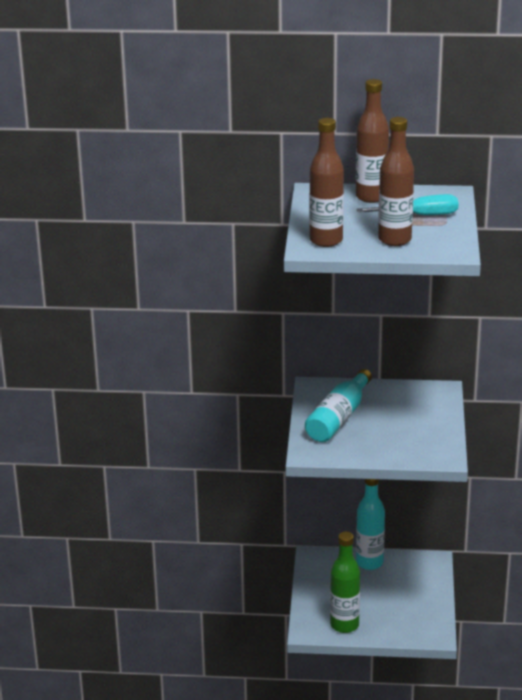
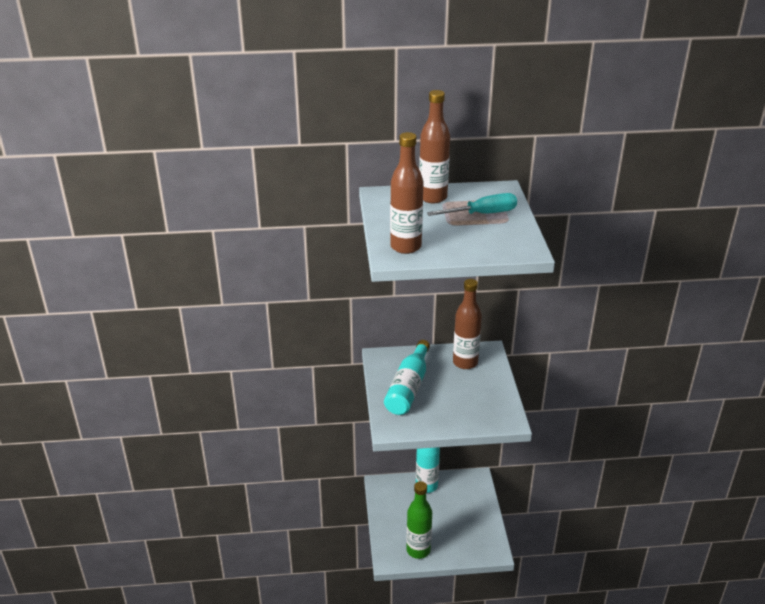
camera: 10 degrees left, 5 degrees up
(394, 240) = (468, 241): brown bottle -> brown bottle (465, 362)

